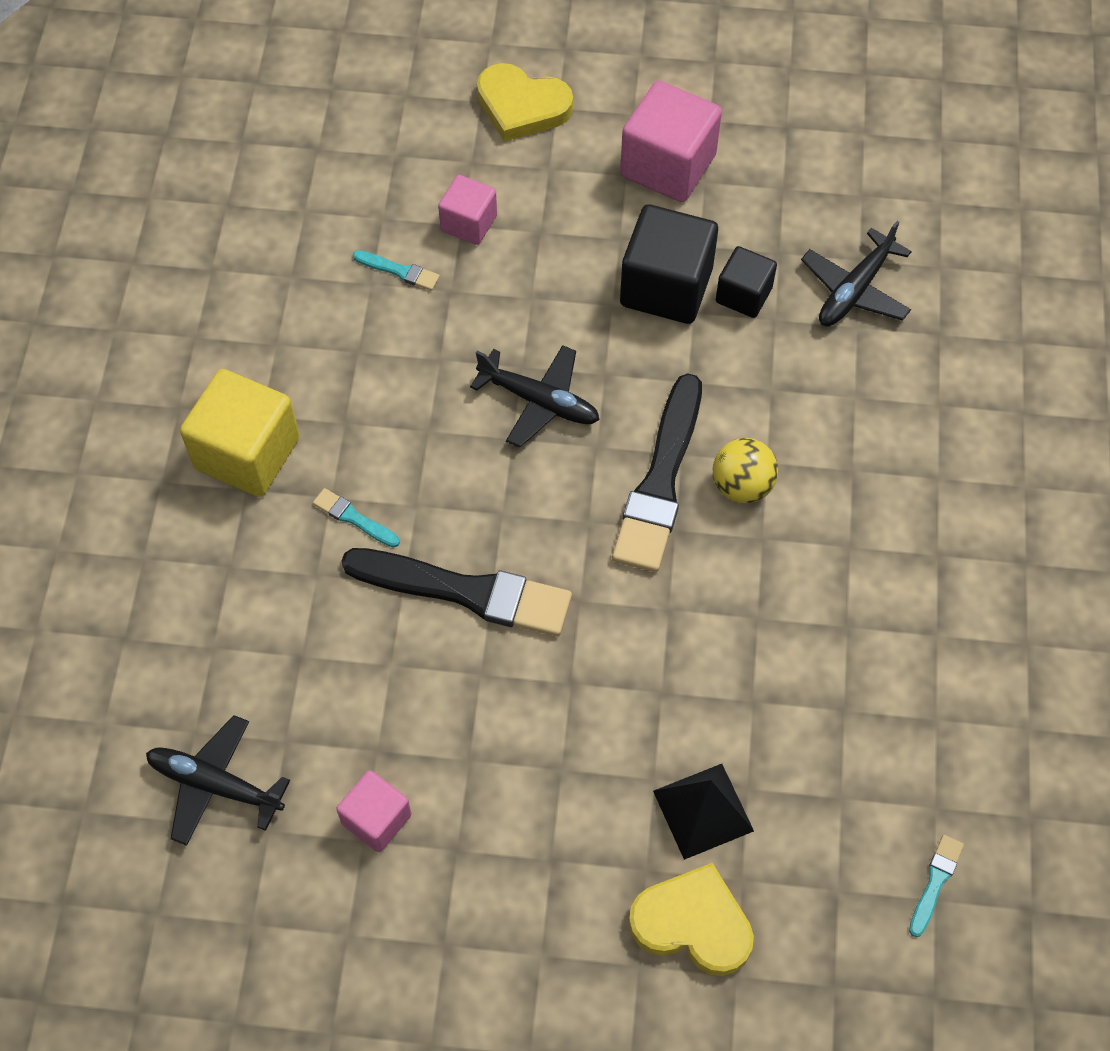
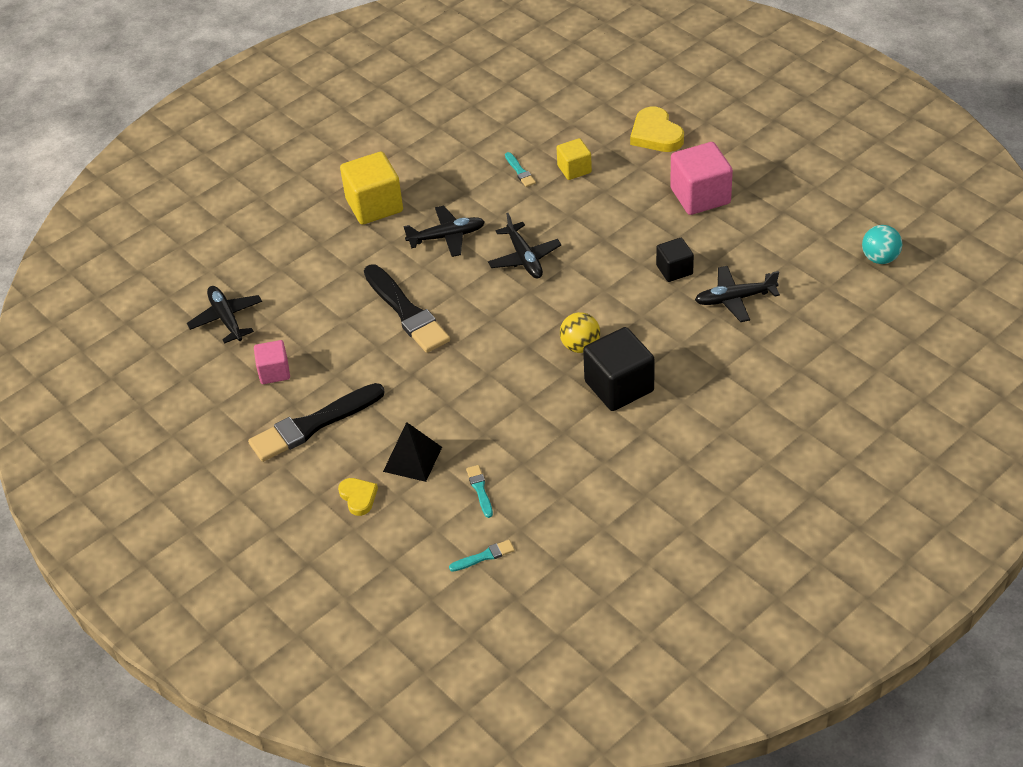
camera: 45 degrees right, 15 degrees down
(354, 518) = (391, 256): turquoise brush -> turquoise brush (480, 490)
(402, 436) = (447, 237): none -> black plane
(469, 223) = (574, 169): pink cube -> yellow cube
(660, 481) = (543, 322): black brush -> black brush (313, 425)
(666, 287) = (639, 245): black cube -> black cube (619, 386)
(692, 924) = (358, 497): yellow heart -> yellow heart, size x0.61
(958, 125) = (880, 258): none -> turquoise ball

